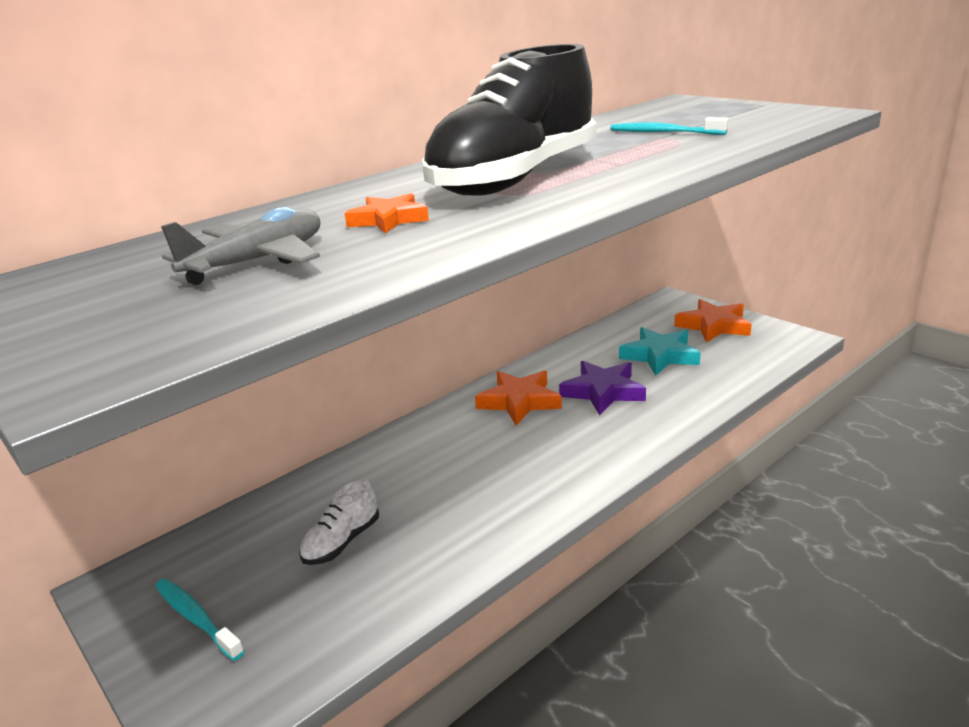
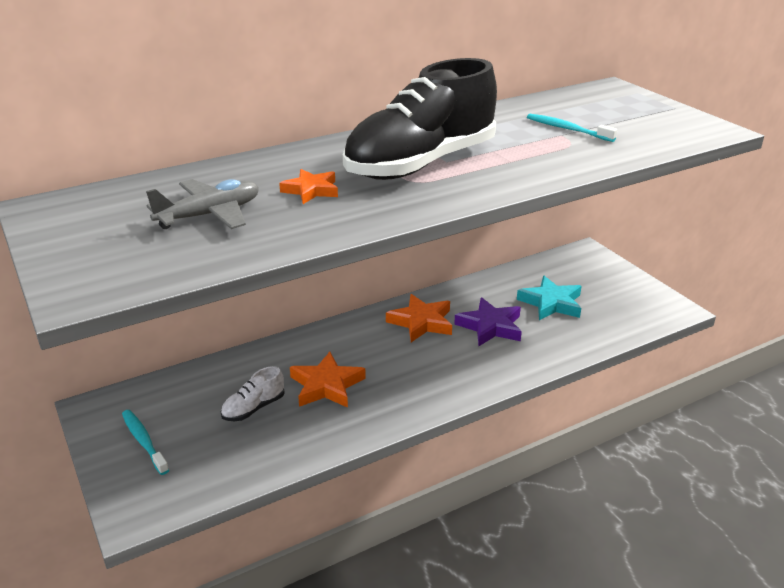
camera: 10 degrees right, 5 degrees up
(714, 326) = (610, 284): orange star -> orange star (326, 385)

